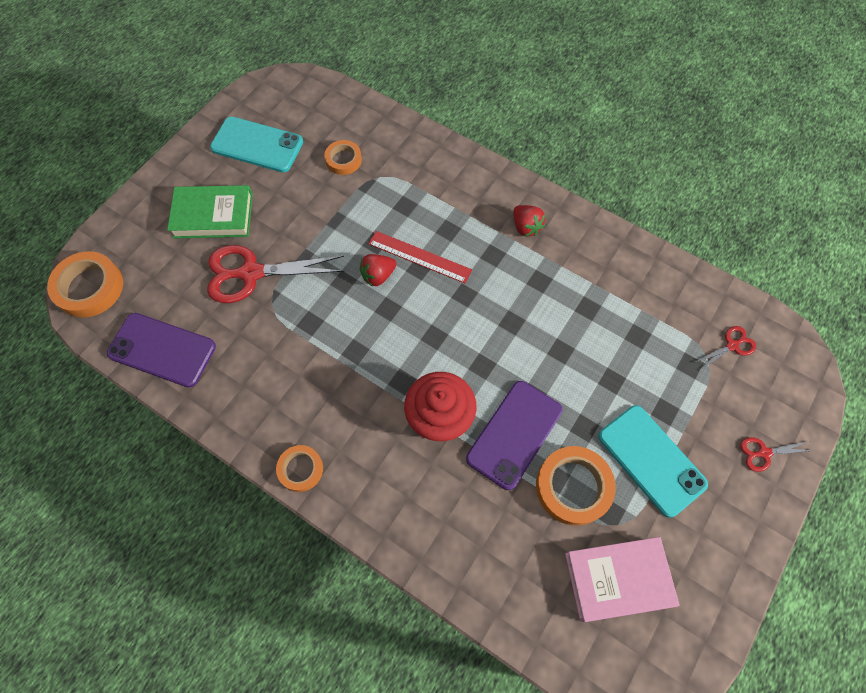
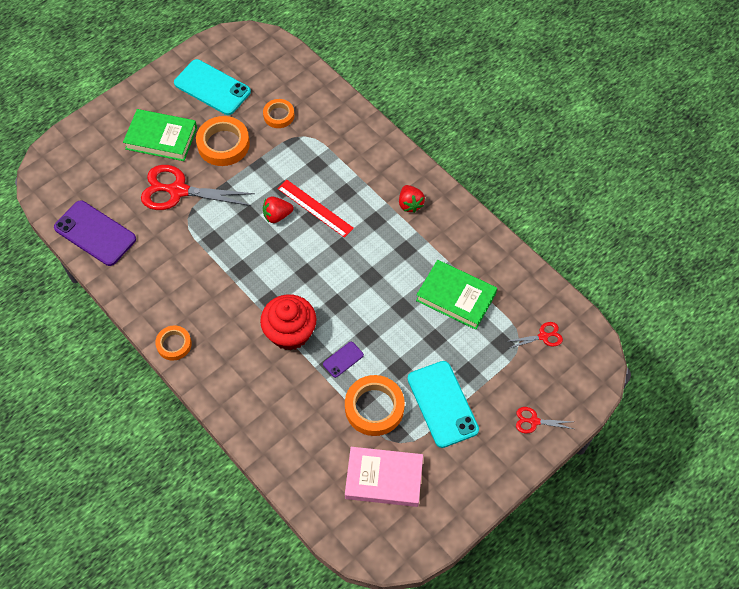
camera: 15 degrees right, 5 degrees down
(89, 287) = (52, 173): orange tape -> orange tape (223, 144)
(514, 434) = (343, 359): purple phone -> purple phone, size x0.47
(617, 323) = (456, 297): none -> green book

